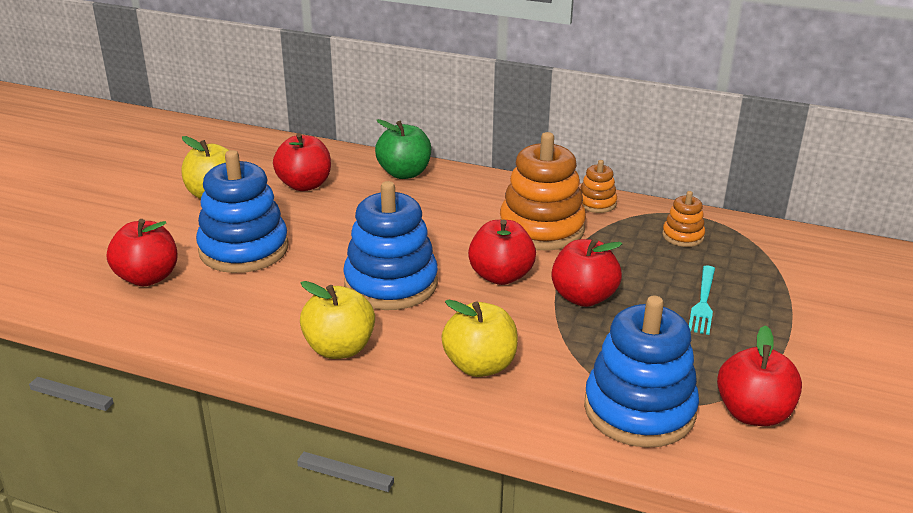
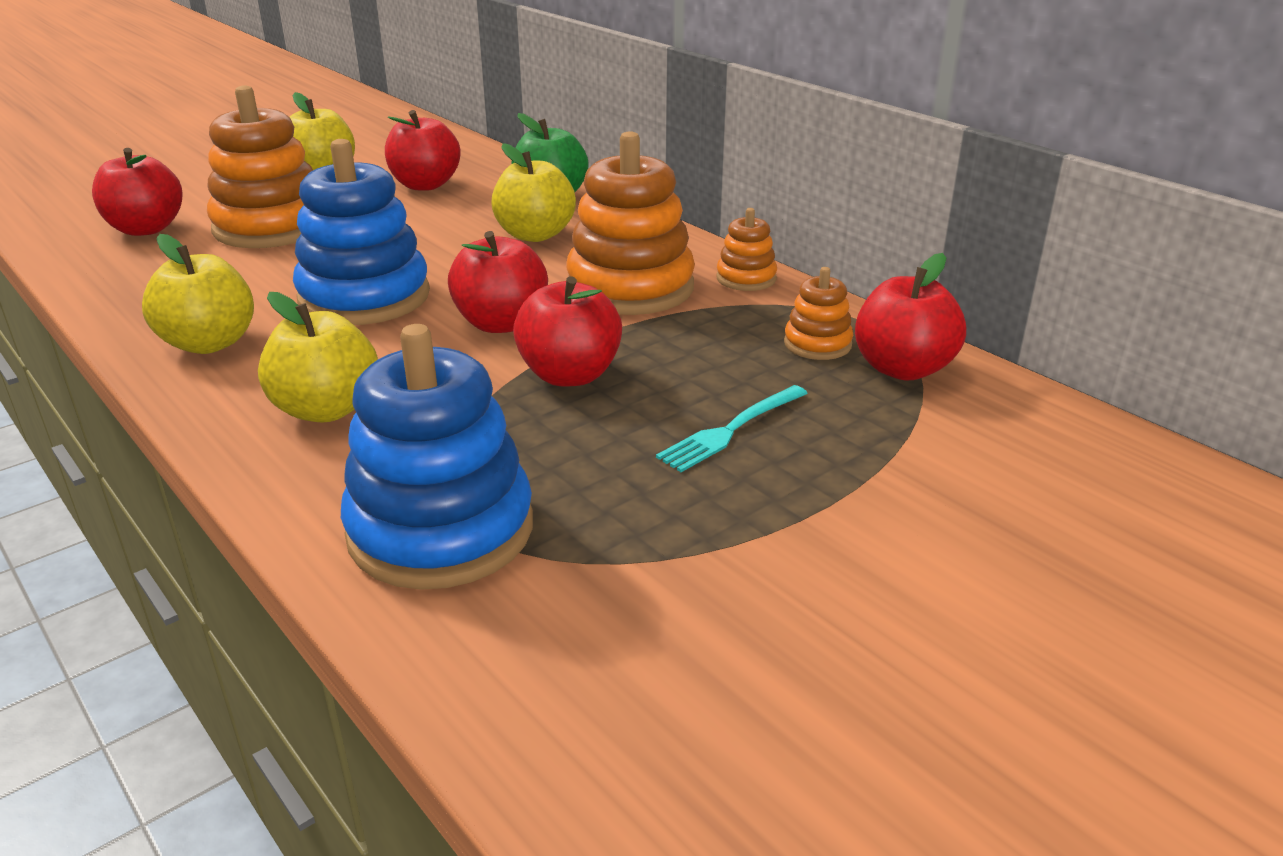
camera: 30 degrees right, 0 degrees up
(244, 249) = (271, 227): blue stacking toy -> orange stacking toy
(434, 206) = (535, 235): none -> yellow apple
(753, 413) = (597, 597): red apple -> red apple (902, 369)

